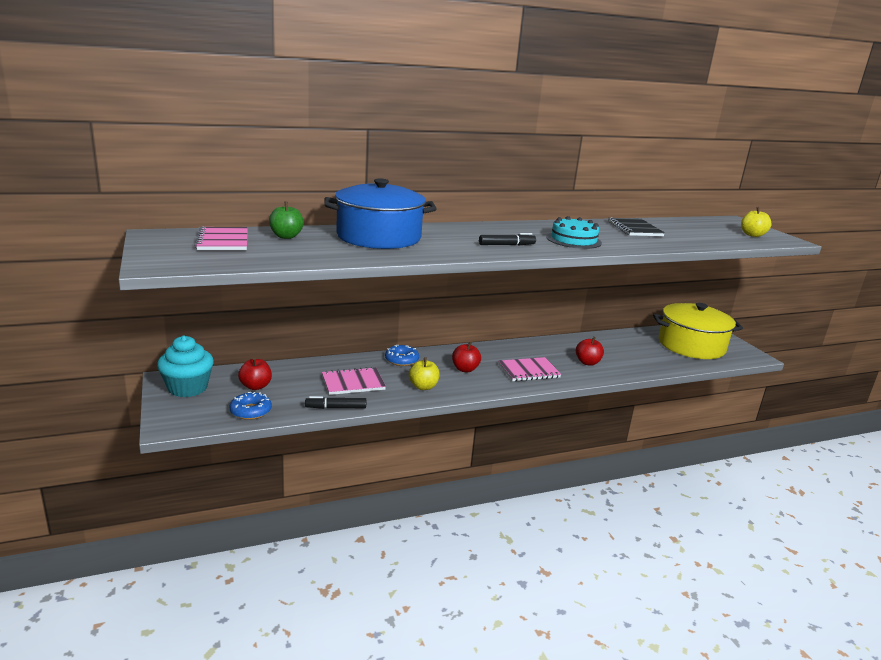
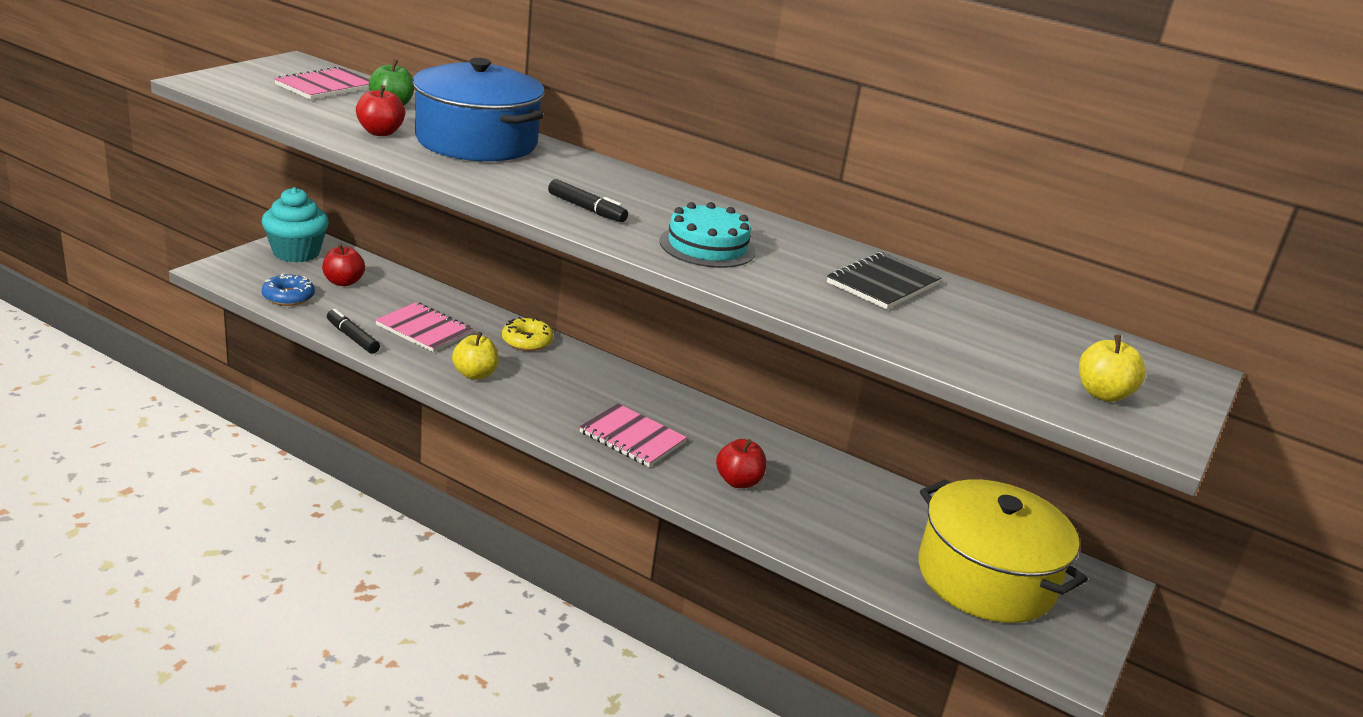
camera: 50 degrees right, 5 degrees up
(401, 360) = (527, 341): blue donut -> yellow donut
(465, 369) = (565, 389): red apple -> red apple (380, 132)

